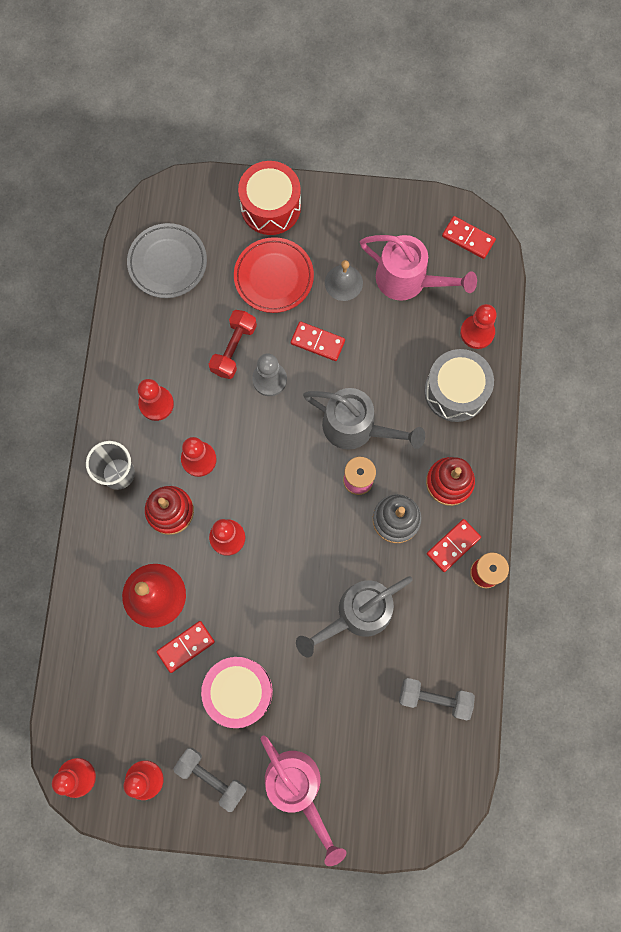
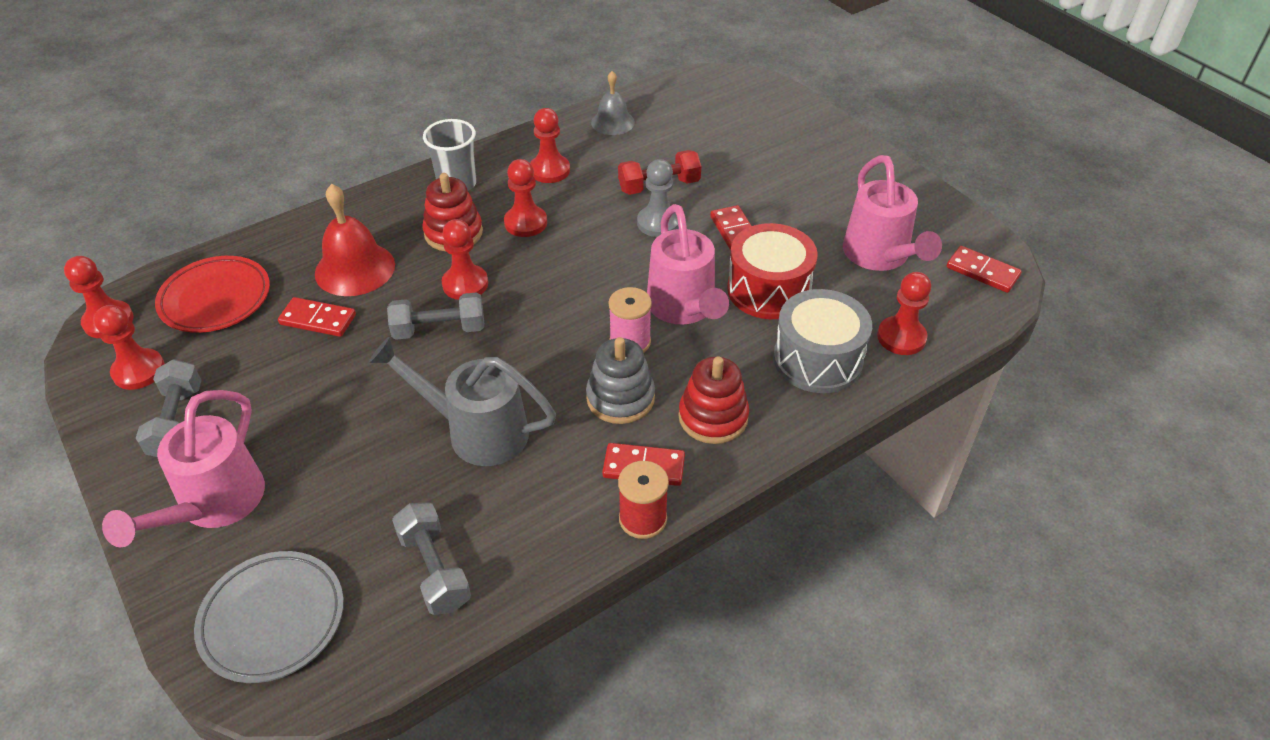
camera: 50 degrees right, 30 degrees down
(167, 263) = (686, 110): grey plate -> grey plate (273, 619)
(239, 691) = (299, 387): pink drum -> none
(256, 580) = (439, 329): none -> grey dumbbell
(270, 207) = (817, 135): red drum -> red drum (768, 290)
(274, 277) = (758, 172): red plate -> red plate (215, 299)
(343, 282) = (815, 216): grey bell -> grey bell (612, 122)
(357, 428) = (684, 308): grey watering can -> pink watering can
(468, 238) = (982, 272): red domino -> red domino turned 45 degrees counterclockwise

